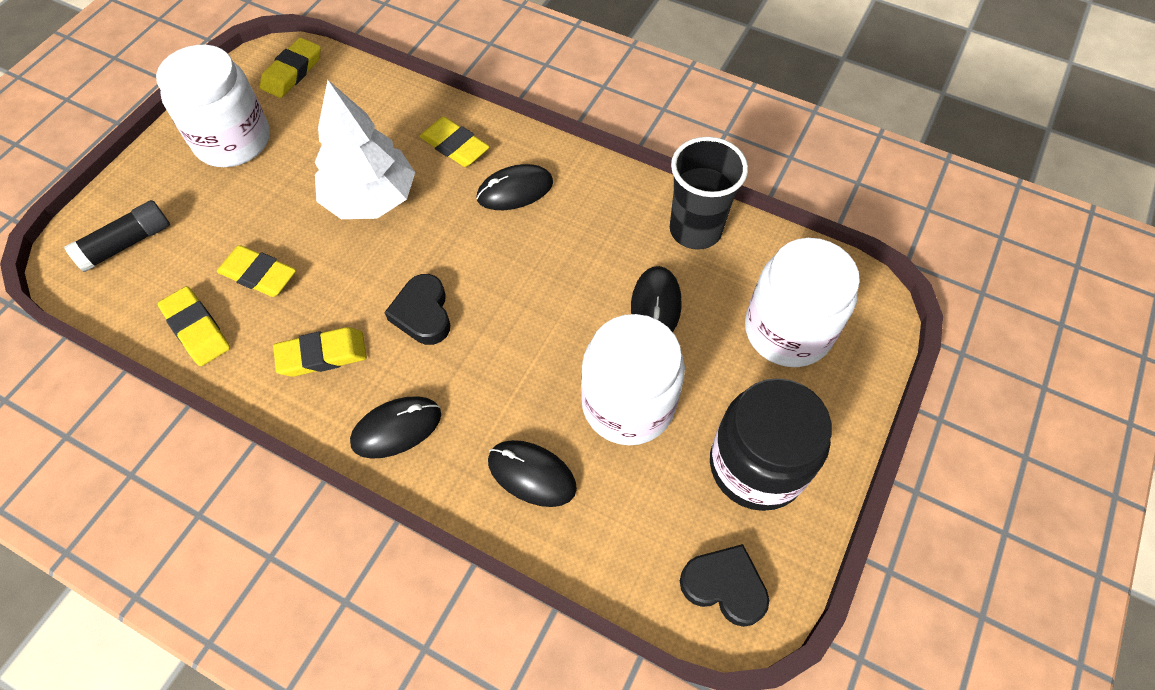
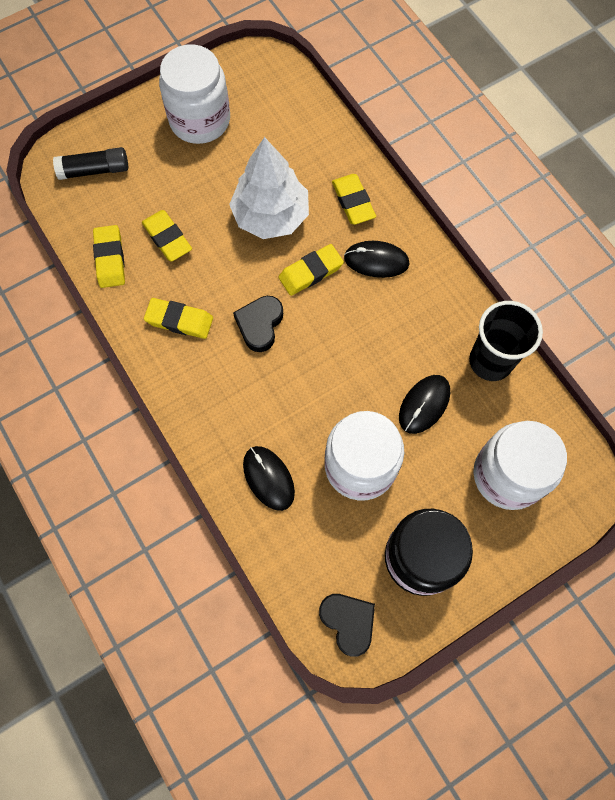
camera: 30 degrees right, 10 degrees up
(292, 72) = (269, 80): yellow eraser -> yellow eraser (310, 272)
(396, 428) = (200, 398): black mouse -> none

